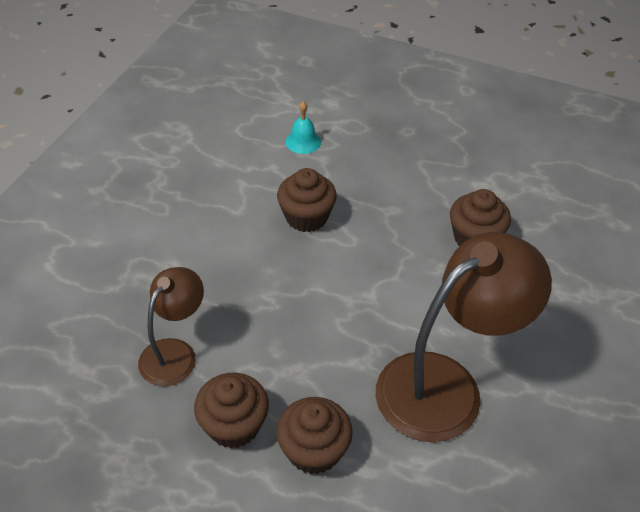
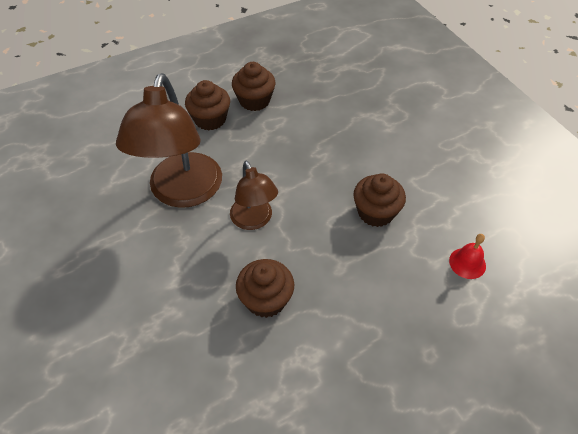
camera: 130 degrees right, 5 degrees up
(175, 353) = (320, 101): brown lamp -> brown lamp (254, 220)
(303, 142) = (467, 263): turquoise bell -> red bell

